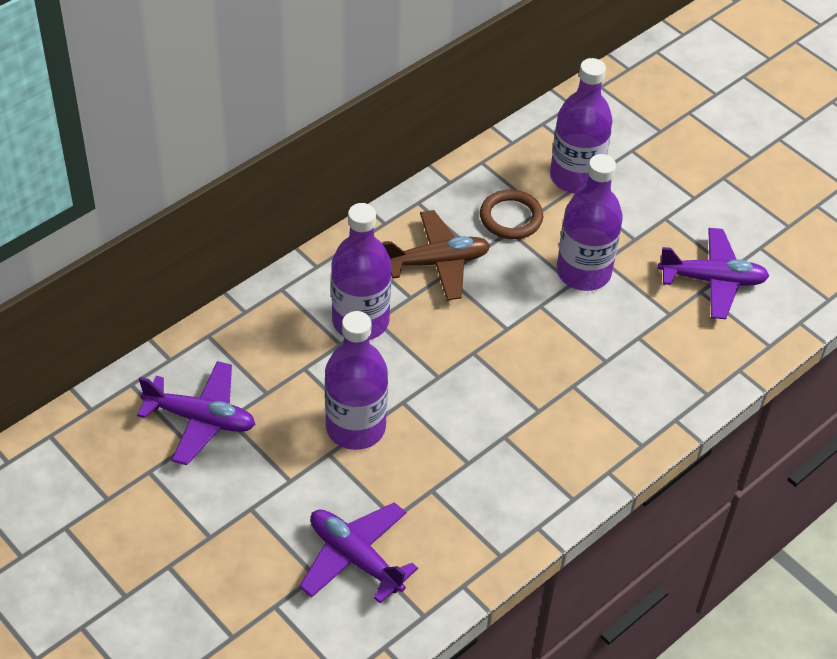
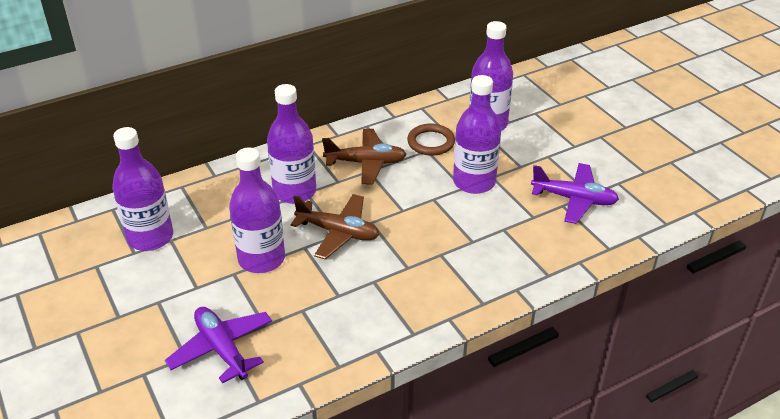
camera: 15 degrees right, 10 degrees down
(201, 419) = (150, 237): purple plane -> purple bottle
(437, 374) = (338, 232): none -> brown plane

